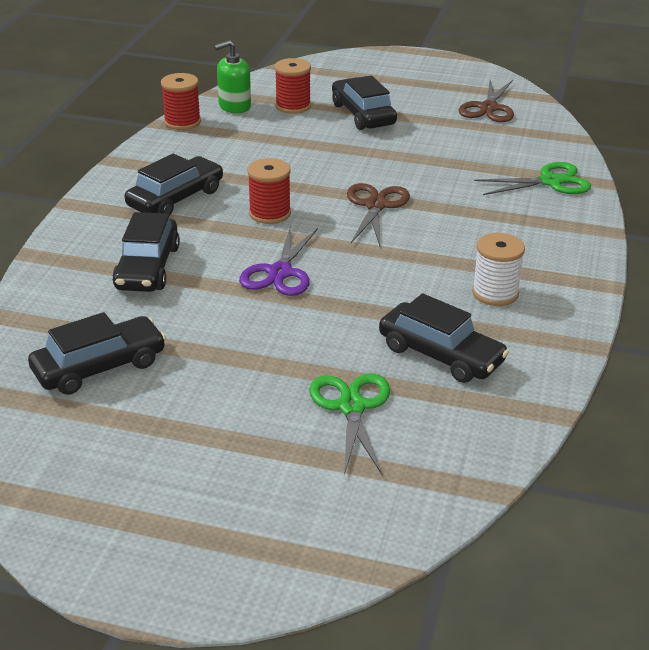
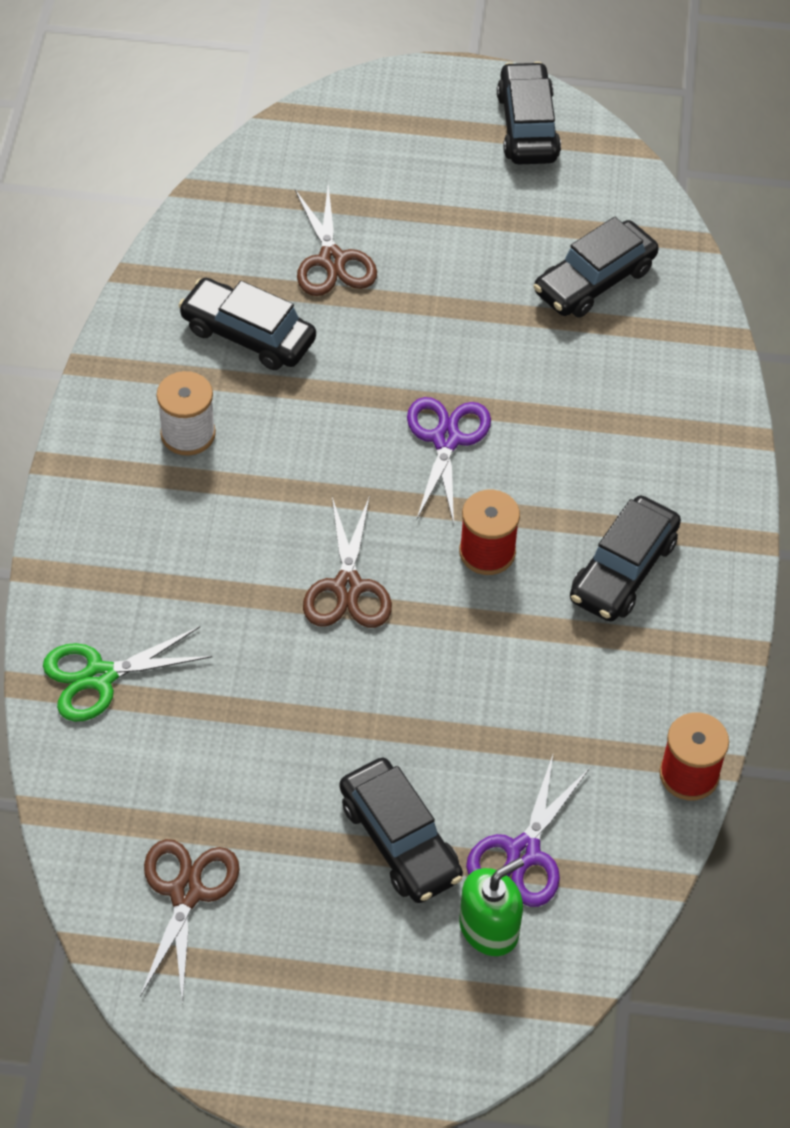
camera: 170 degrees right, 20 degrees up
(147, 267) = (606, 430): black car -> black car (527, 126)
(234, 106) = (621, 839): green soap dispenser -> green soap dispenser (489, 928)
(293, 106) = (523, 853): red spool -> purple scissors
(352, 407) = (332, 260): green scissors -> brown scissors

